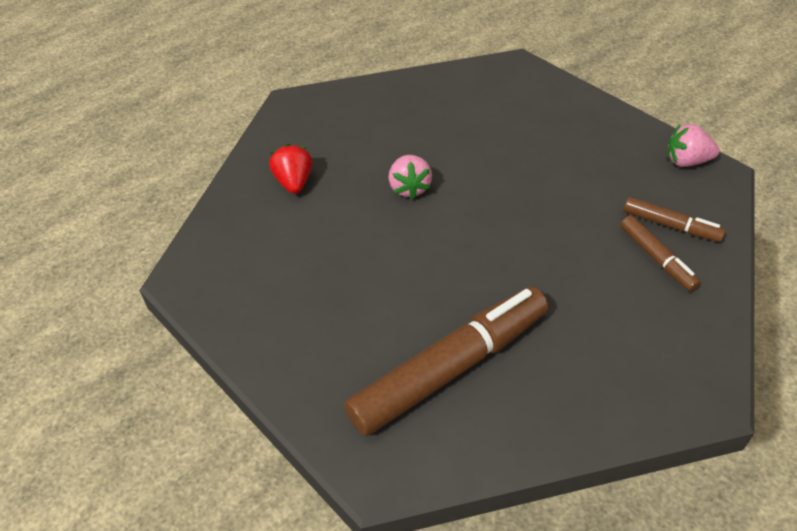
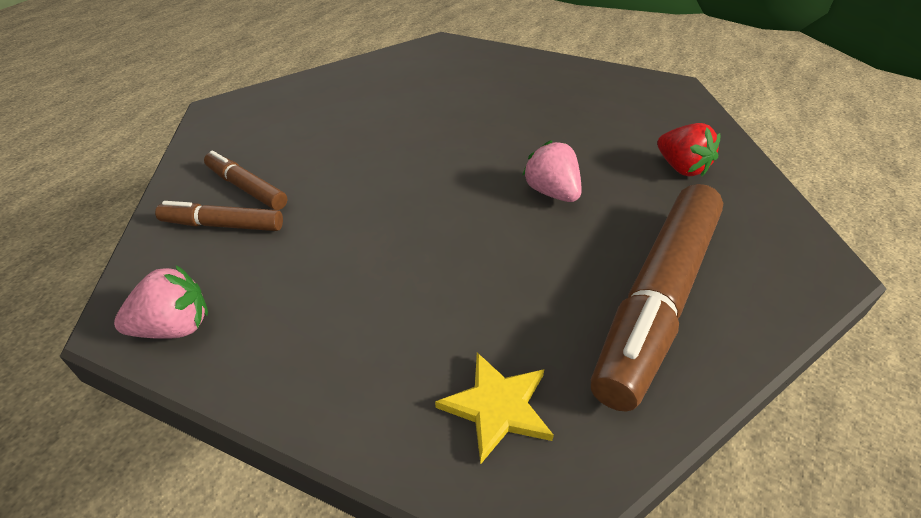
camera: 155 degrees right, 5 degrees down
(450, 368) = (423, 84): brown marker -> brown marker (657, 300)
(516, 90) = (497, 407): none -> yellow star

